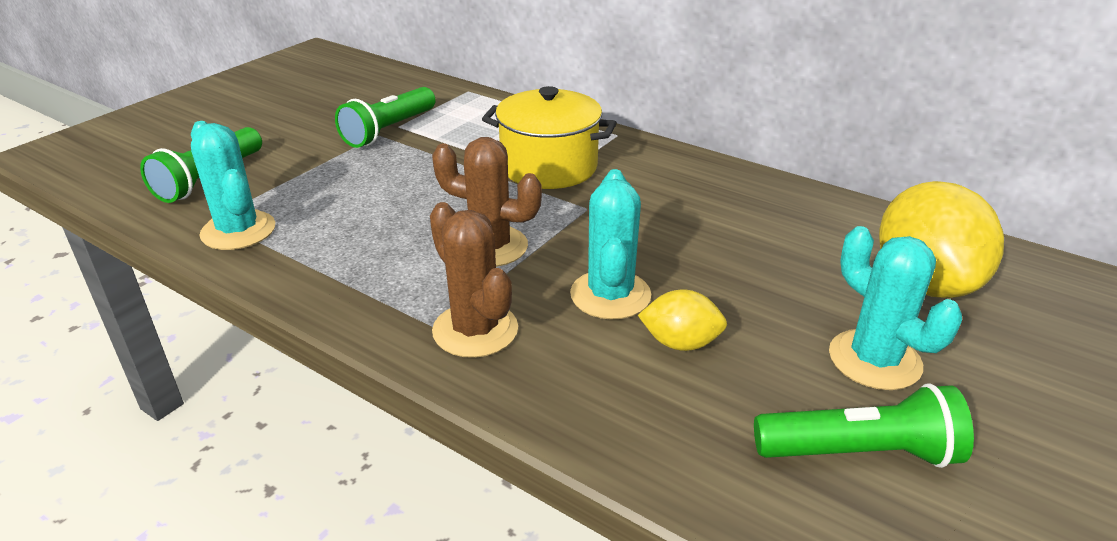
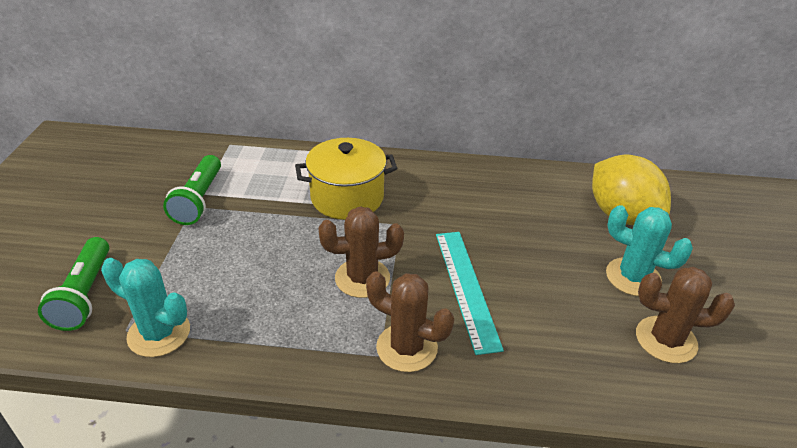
camera: 30 degrees left, 5 degrees up
(610, 295) = (466, 288): turquoise cactus -> turquoise ruler
(680, 343) = (531, 307): yellow lemon -> none
(860, 453) = (666, 340): green flashlight -> brown cactus

